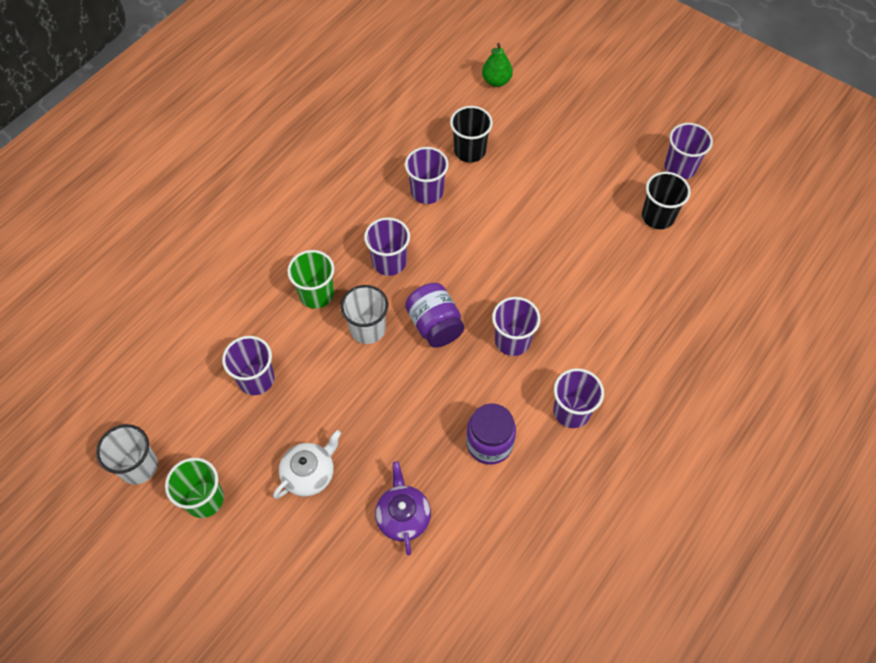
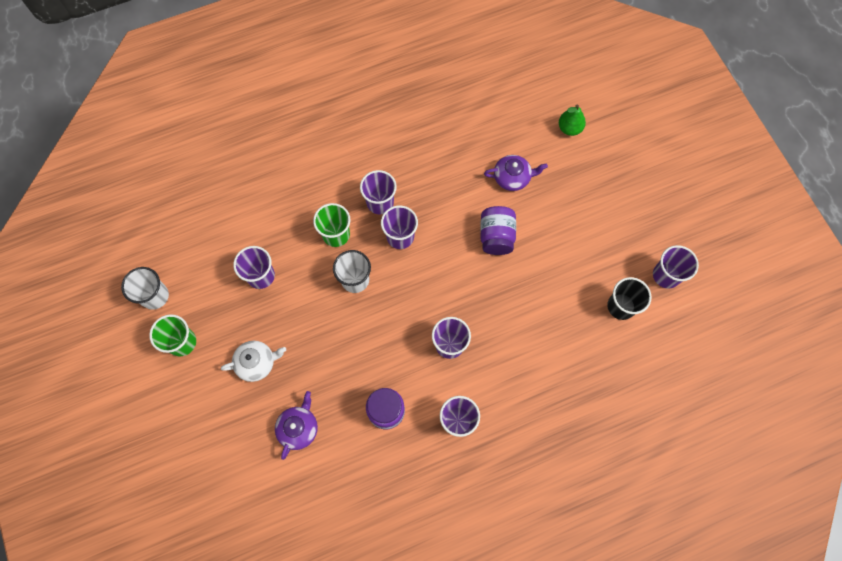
camera: 30 degrees right, 10 degrees up
(427, 192) = (460, 195): purple cup -> purple cup (380, 202)
(435, 325) = (402, 302): purple jar -> purple jar (496, 236)
(469, 151) = (512, 177): black cup -> purple teapot

